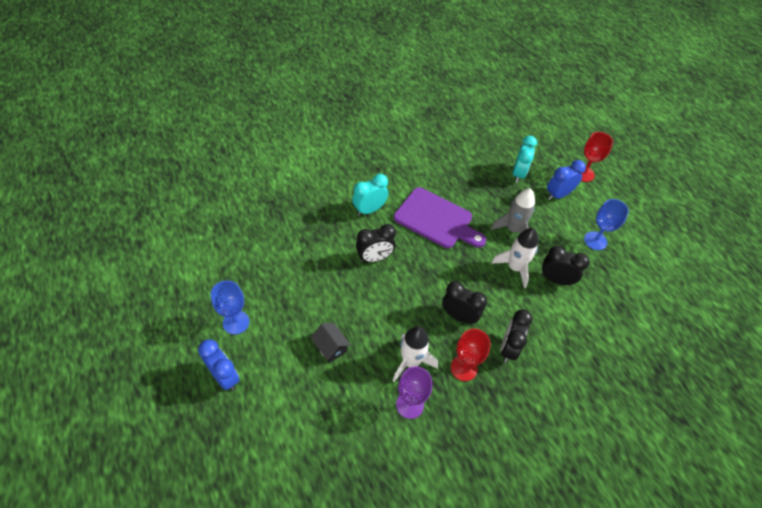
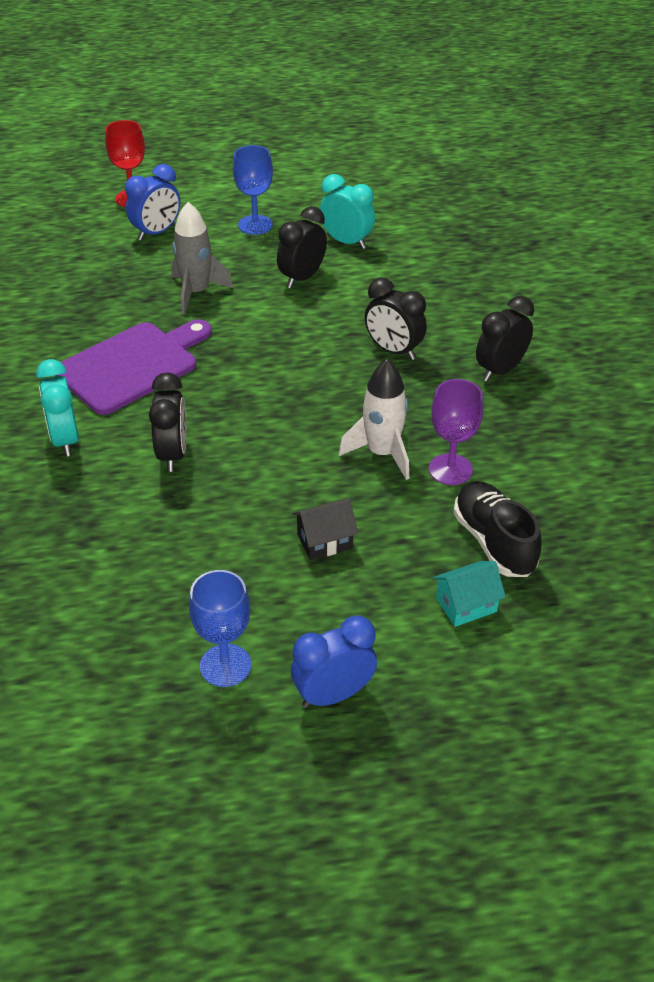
camera: 70 degrees left, 10 degrees down
(300, 434) = (466, 605): none -> turquoise house
(354, 442) = (494, 542): none -> black shoe
(459, 316) = (323, 385): black clock -> black clock (500, 370)
(463, 368) = (410, 401): red goblet -> none
(514, 268) = (265, 309): white rocket -> none
(518, 174) = (92, 258): turquoise clock -> turquoise clock (346, 242)
(558, 195) = (156, 232): blue clock -> blue clock turned 120 degrees counterclockwise

